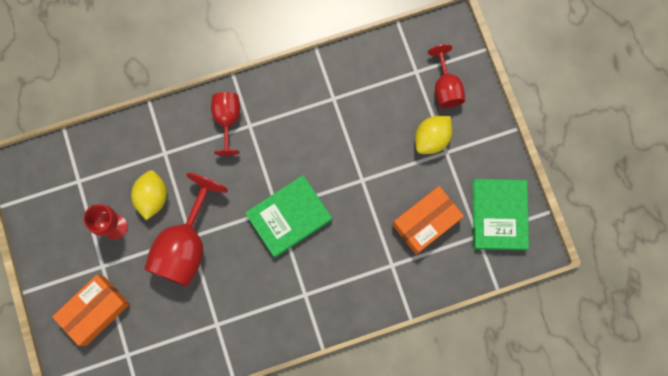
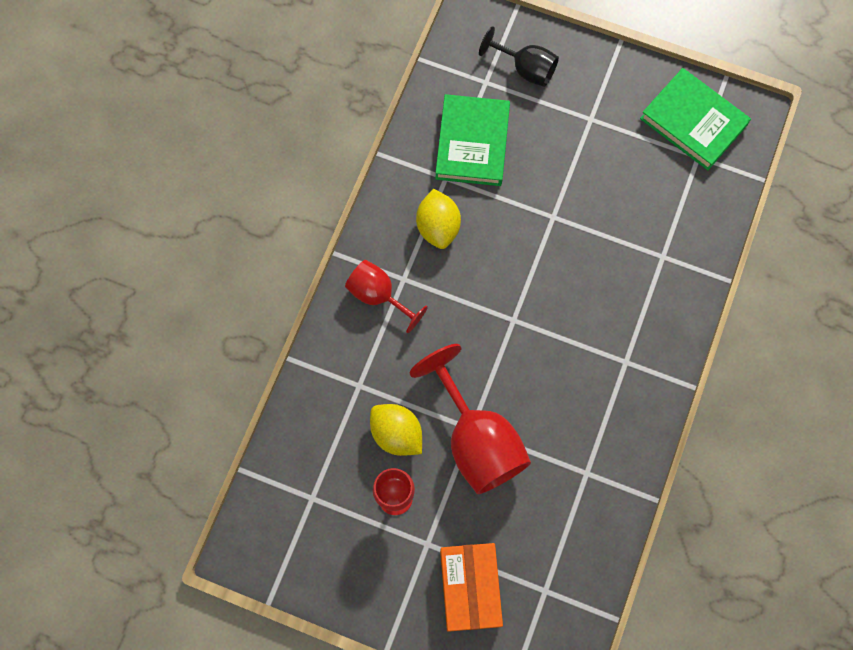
camera: 50 degrees left, 5 degrees down
(289, 217) = (532, 315): green book -> green book (472, 143)
(426, 222) = (645, 192): orange box -> none
(431, 139) = (566, 121): yellow lemon -> yellow lemon (438, 227)
(445, 88) = (525, 69): red goblet -> black goblet

